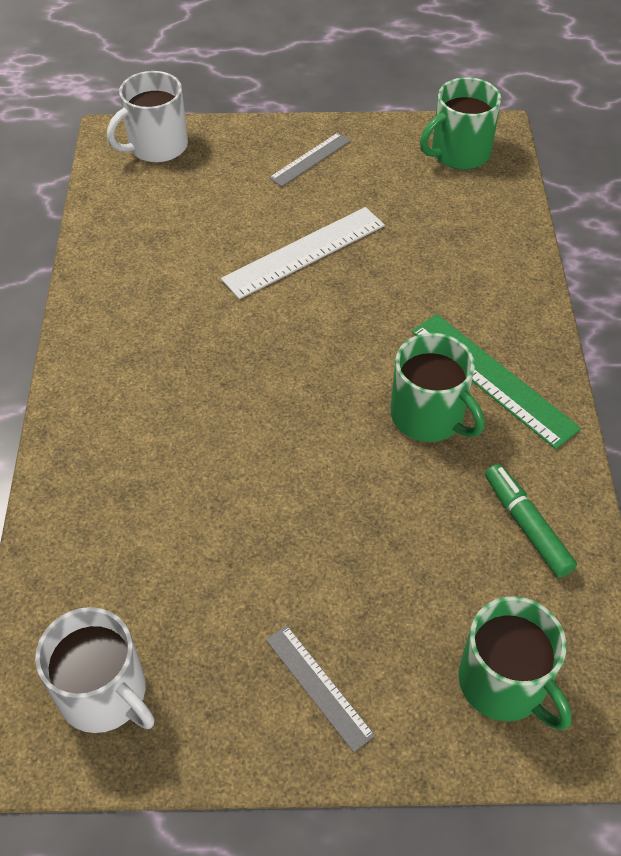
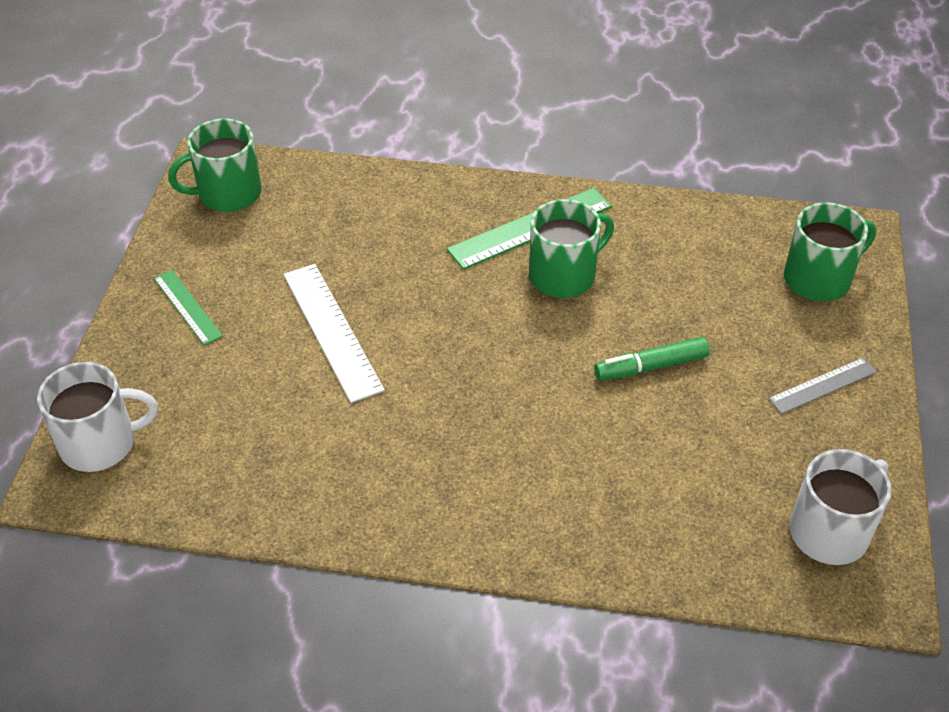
camera: 80 degrees left, 5 degrees down
(156, 146) = (100, 443): white mug -> white mug turned 75 degrees counterclockwise
(310, 159) = (187, 307): grey ruler -> green ruler
(459, 153) = (228, 193): green mug -> green mug turned 90 degrees clockwise
(526, 525) = (683, 239): green marker -> green marker (650, 366)

